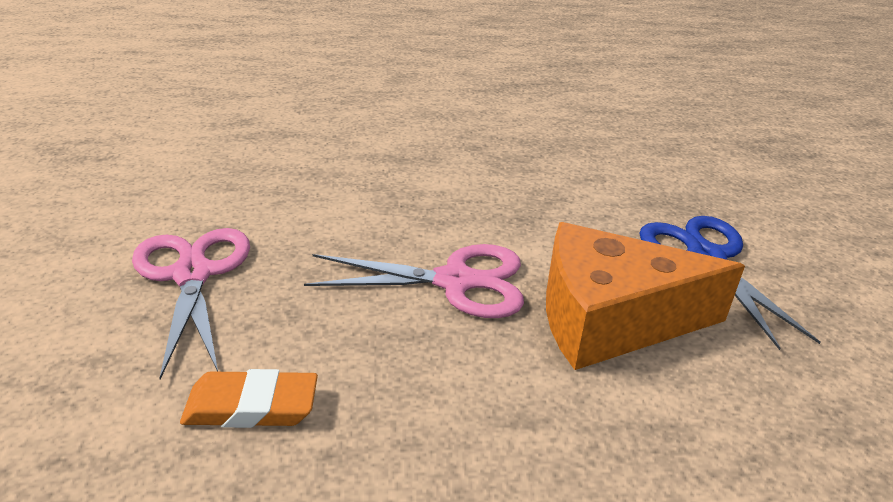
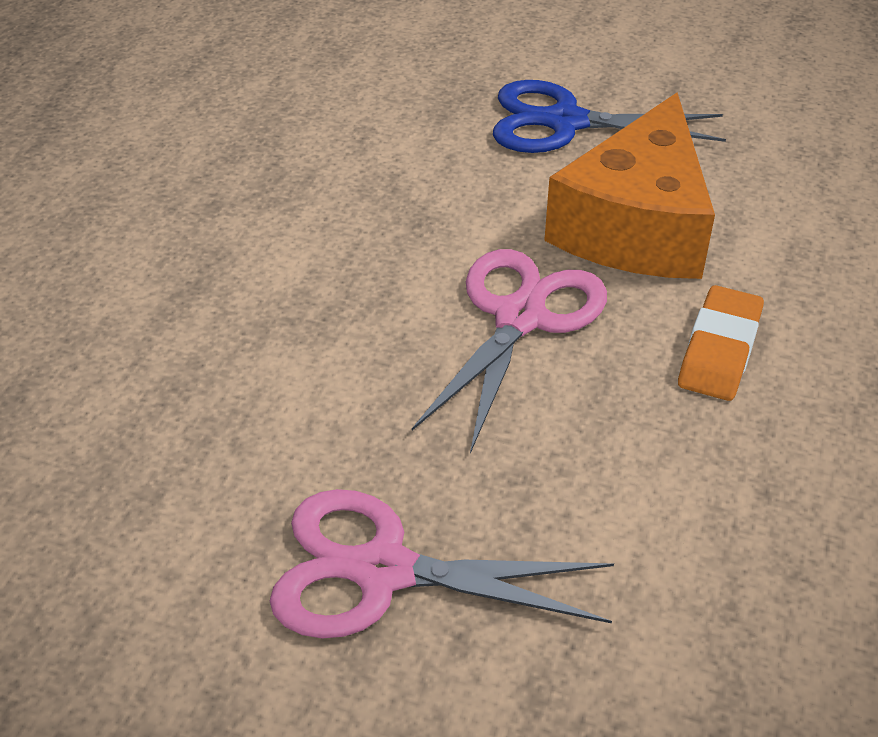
camera: 65 degrees left, 10 degrees up
(251, 406) = (675, 544): orange eraser -> orange eraser (719, 350)

